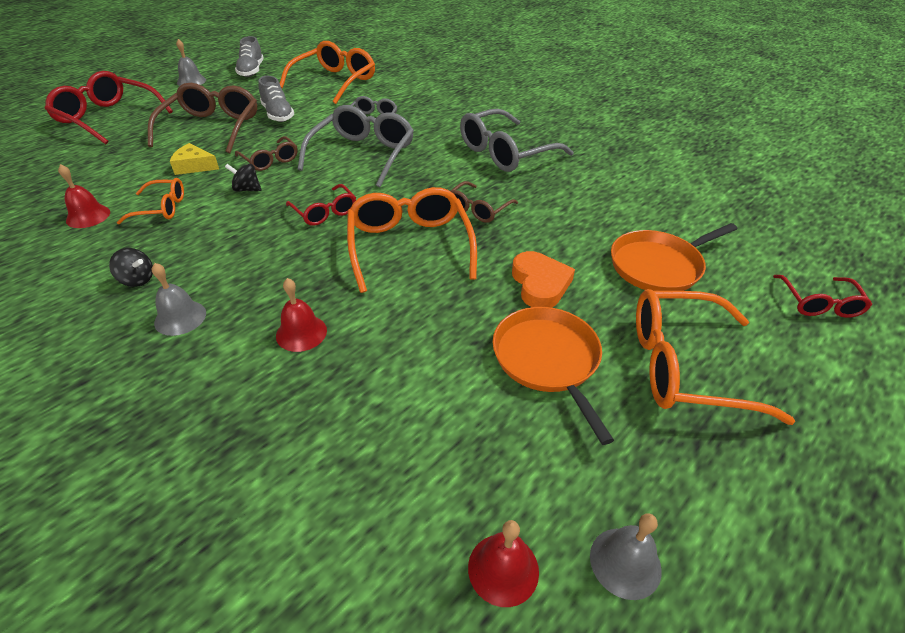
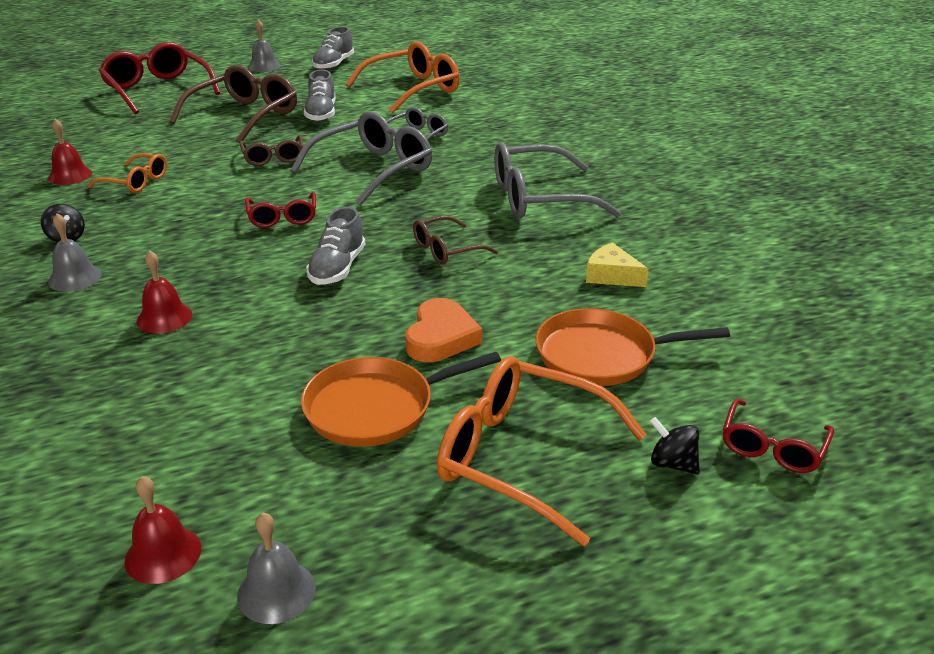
camera: 25 degrees right, 10 degrees down
(194, 166) = (197, 149): yellow cheese -> yellow cheese (611, 275)
(247, 189) = (227, 180): black spinning top -> black spinning top (672, 463)
(409, 246) = (337, 268): orange glasses -> grey shoe
(548, 360) = (376, 408): orange pan -> orange pan turned 120 degrees counterclockwise

